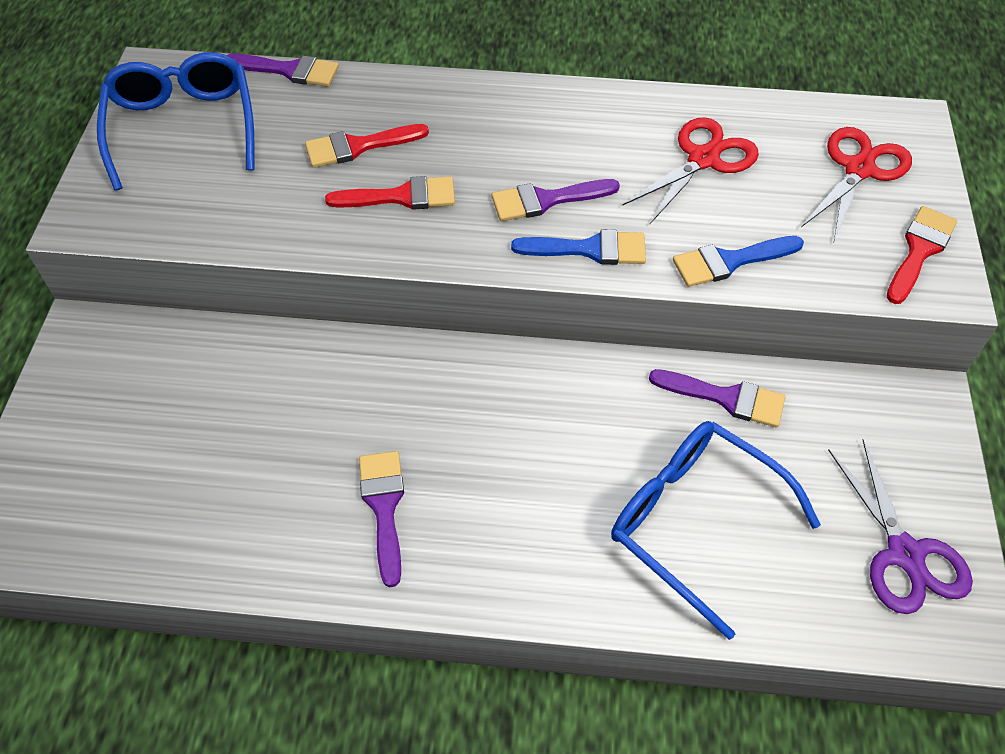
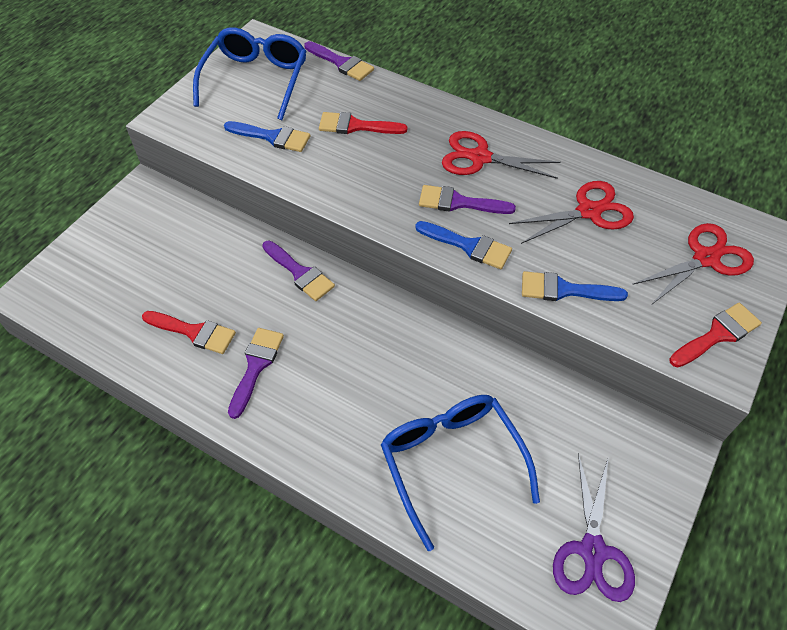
camera: 25 degrees right, 0 degrees up
(253, 196) = (272, 137): none -> blue brush
(401, 196) = (364, 168): red brush -> red brush (194, 332)
(539, 136) = (479, 157): none -> red scissors
(726, 398) = (524, 387): purple brush -> purple brush (300, 273)

